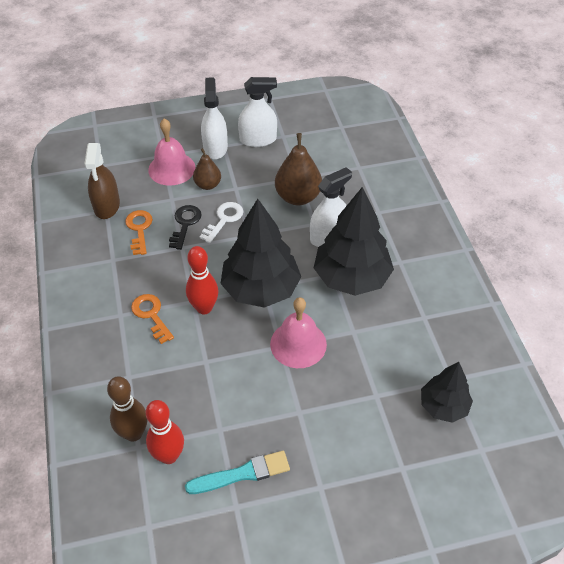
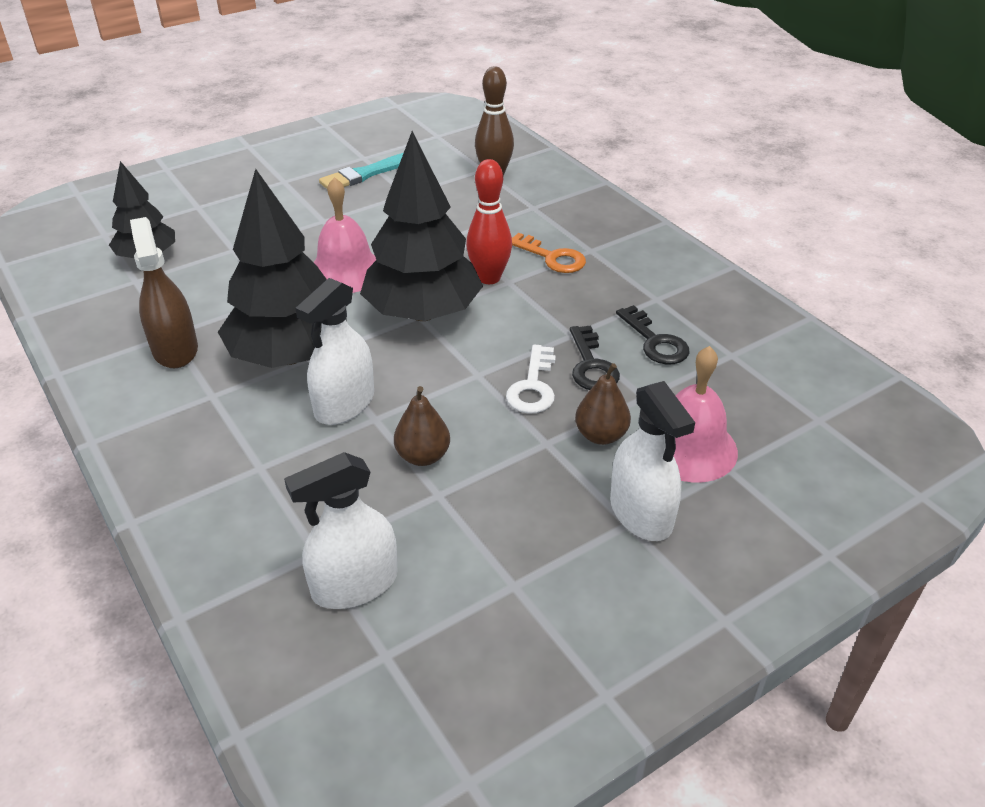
camera: 160 degrees right, 10 degrees down
(107, 206) = (737, 360): brown spray bottle -> brown spray bottle (175, 349)
(139, 229) = (655, 342): orange key -> black key
(169, 456) = (447, 170): red bowling pin -> none
(258, 139) = (565, 559): white spray bottle -> white spray bottle (355, 585)
(298, 197) = (423, 456): brown pear -> brown pear, size x0.60

